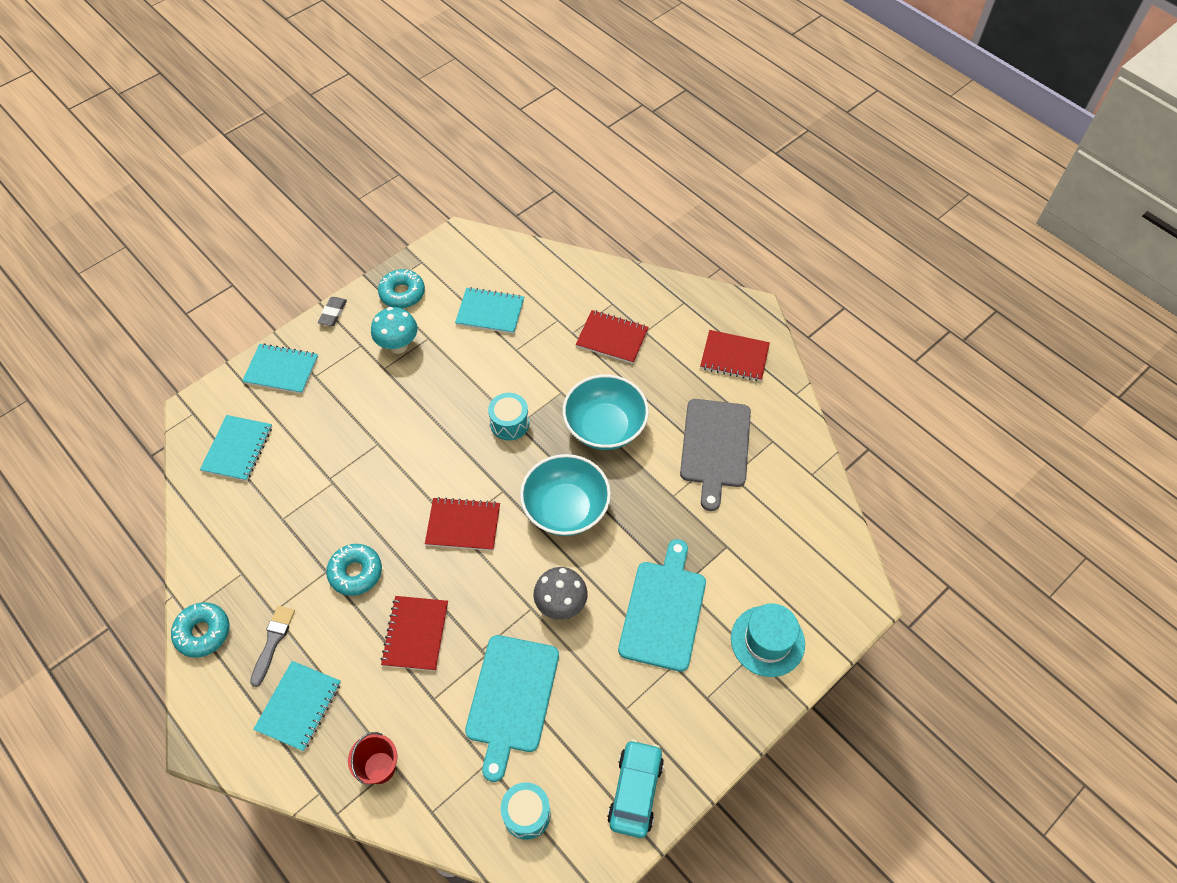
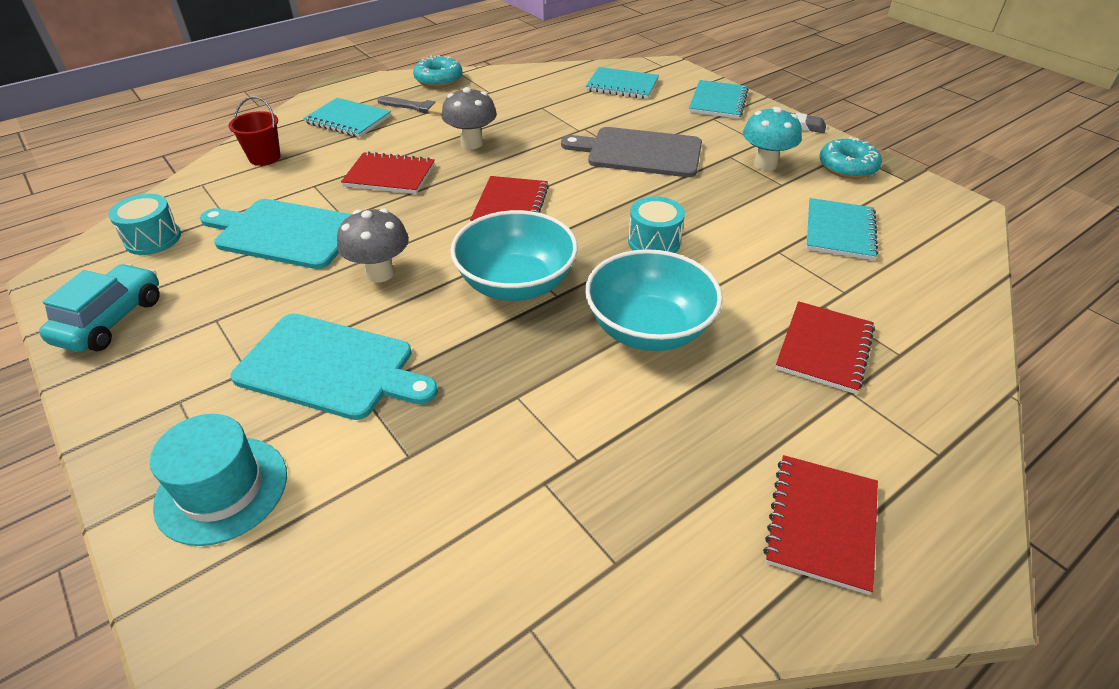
camera: 95 degrees right, 15 degrees down
(355, 572) = (471, 143): turquoise donut -> grey mushroom
(635, 791) = (111, 320): turquoise car -> turquoise car turned 90 degrees counterclockwise
(715, 447) = (606, 463): grey cutting board -> grey cutting board (639, 152)

